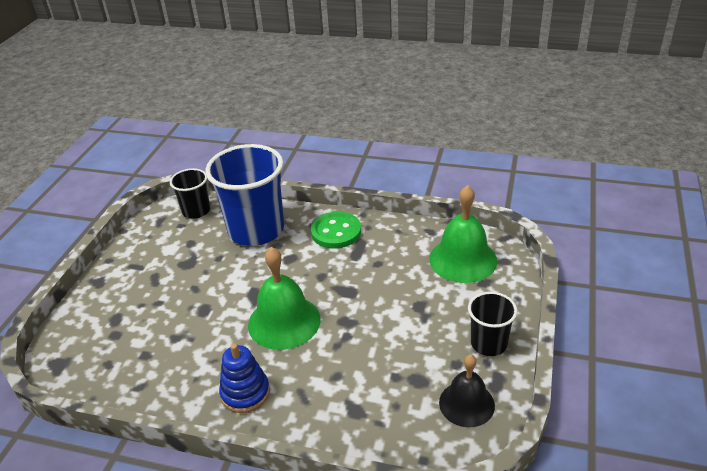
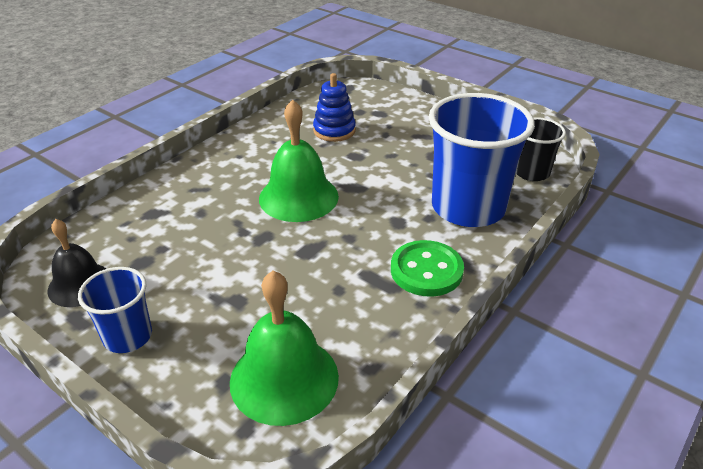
camera: 110 degrees right, 0 degrees up
(245, 393) = (233, 161): blue stacking toy -> blue stacking toy (334, 131)
(488, 343) = (128, 336): black cup -> blue cup

